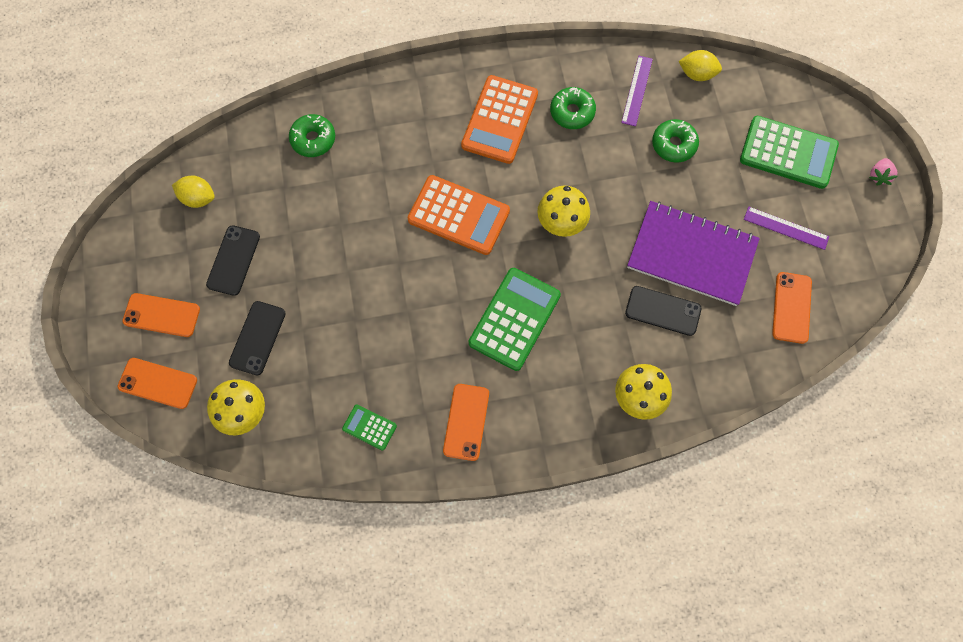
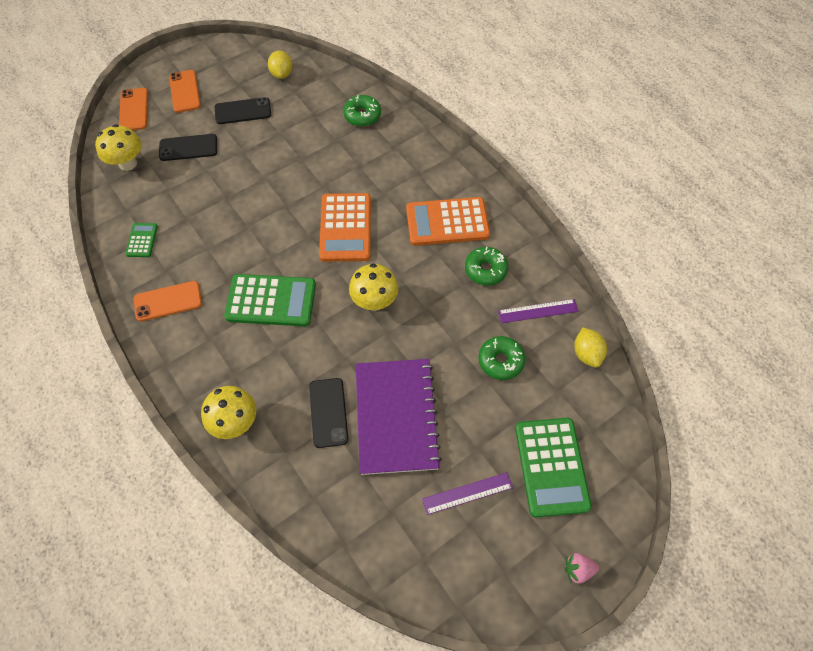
camera: 65 degrees right, 10 degrees down
(786, 228) = (467, 493): purple ruler -> purple ruler turned 75 degrees clockwise
(791, 307) = (383, 529): orange phone -> none

